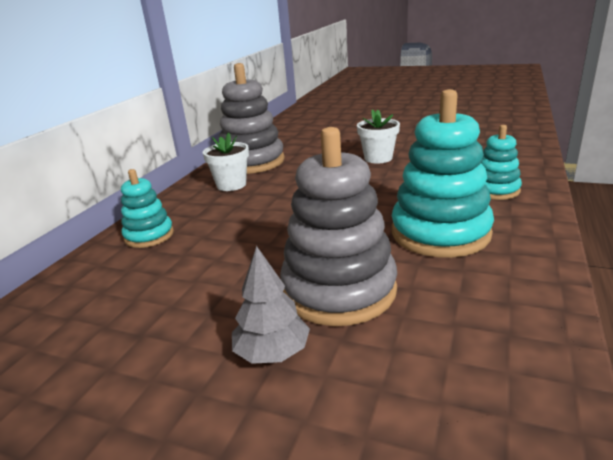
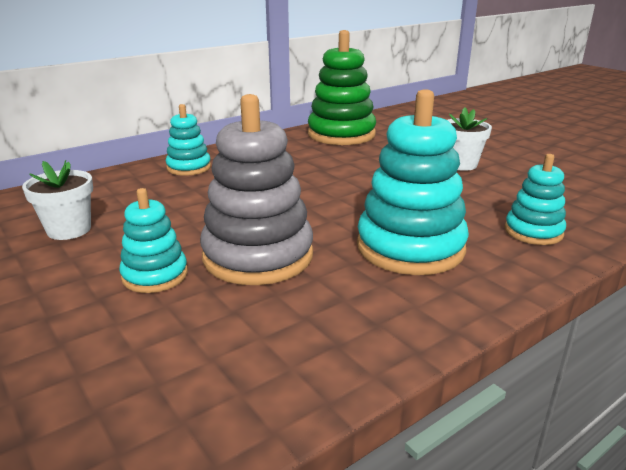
camera: 30 degrees right, 0 degrees up
(231, 185) = (297, 148): white flower pot -> white flower pot (69, 230)
(252, 162) = (341, 134): grey stacking toy -> green stacking toy
(272, 352) = (155, 275): grey tree -> turquoise stacking toy

